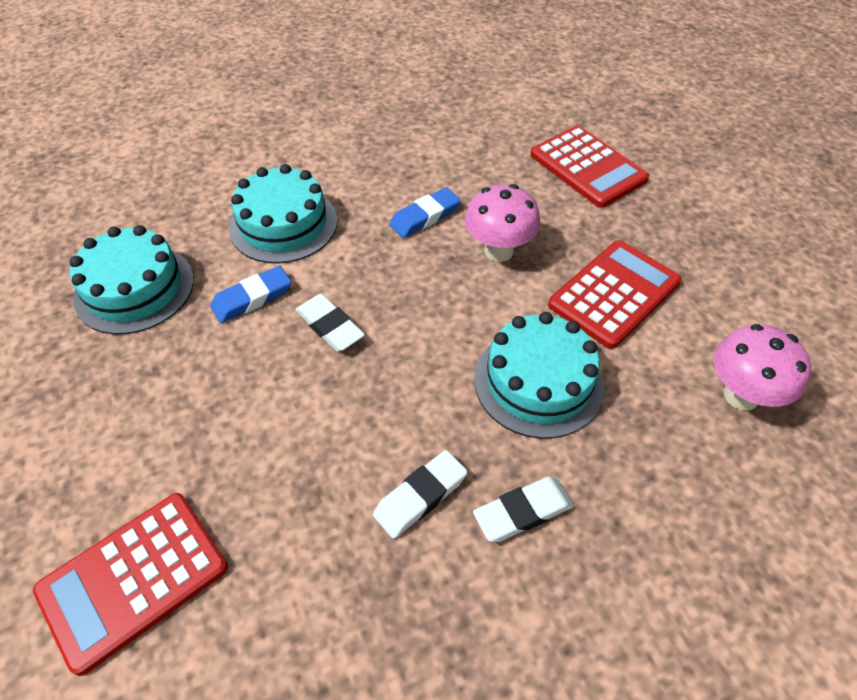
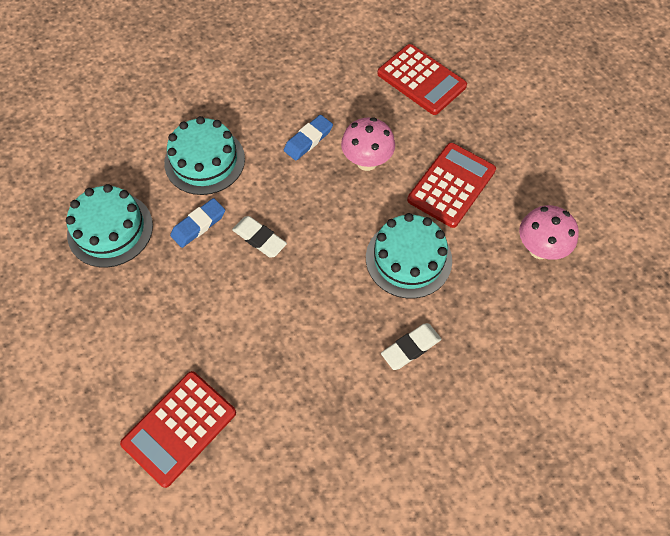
camera: 10 degrees left, 10 degrees up
(420, 496) = (345, 348): white eraser -> none

